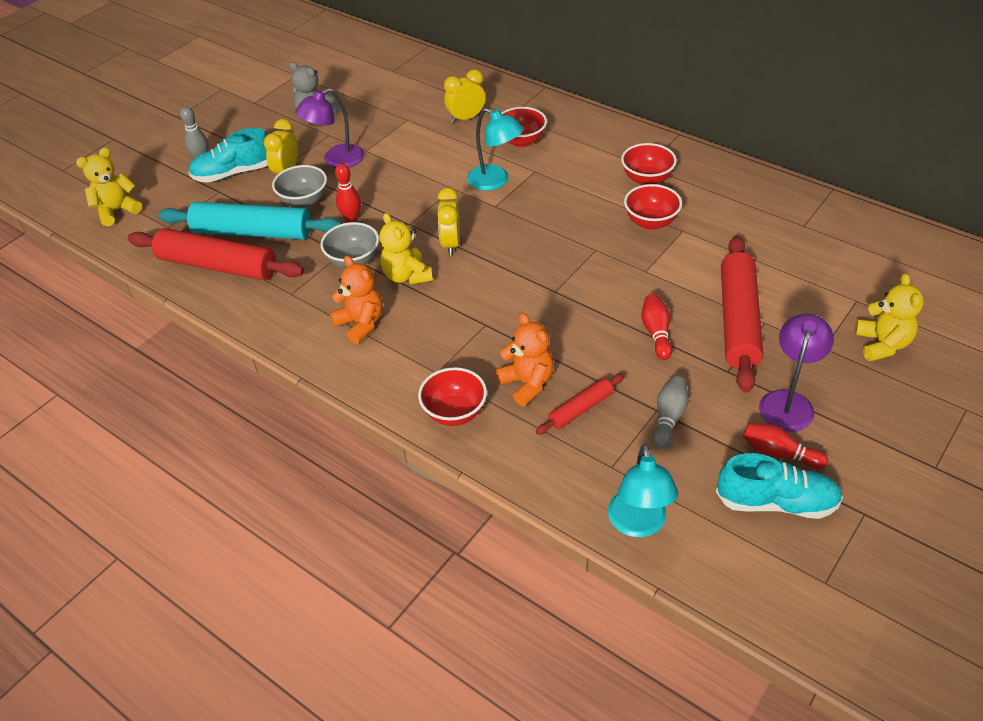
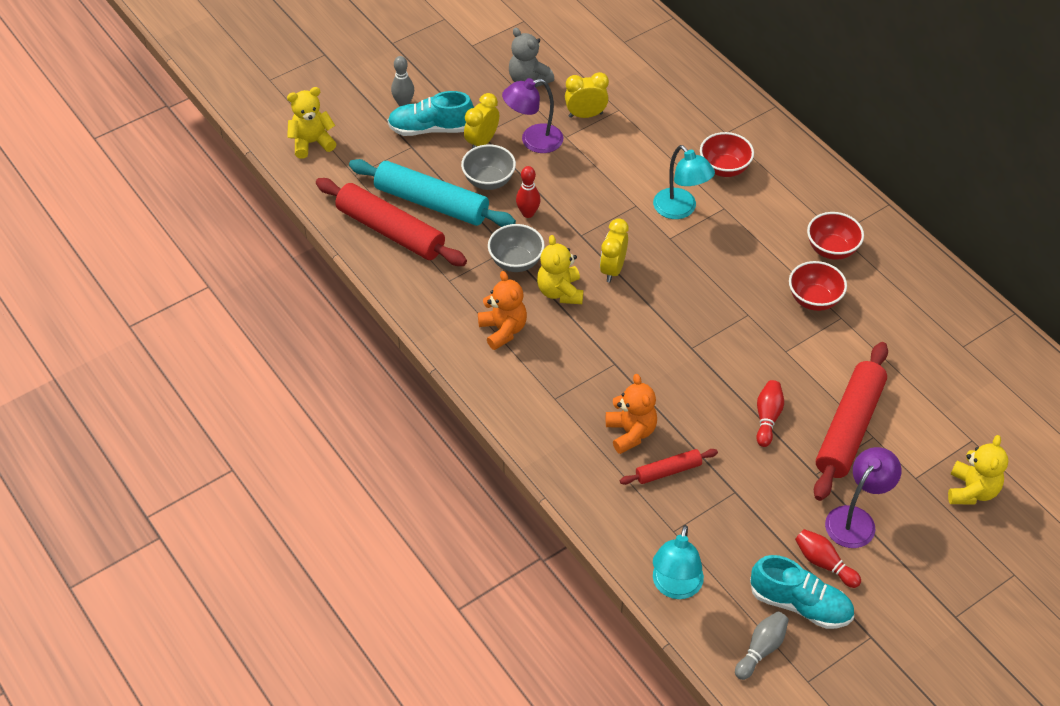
camera: 15 degrees right, 5 degrees up
(454, 413) = (557, 441): red bowl -> none
(466, 118) = (679, 124): yellow clock -> yellow clock (585, 115)
(668, 418) = (742, 502): grey bowling pin -> grey bowling pin (761, 649)

